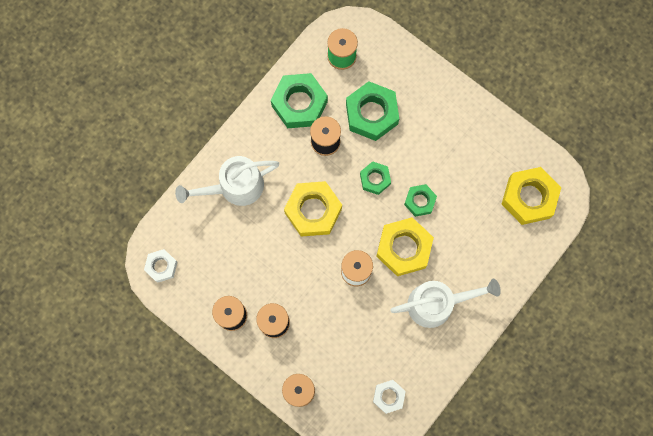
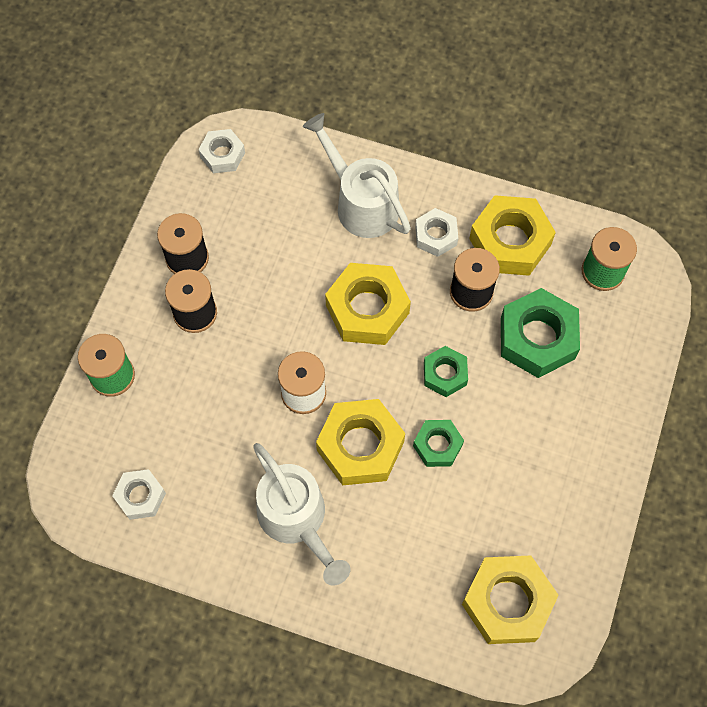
camera: 70 degrees right, 10 degrees down
(277, 148) = (436, 235): none -> white nut
(299, 103) = (510, 241): green nut -> yellow nut

